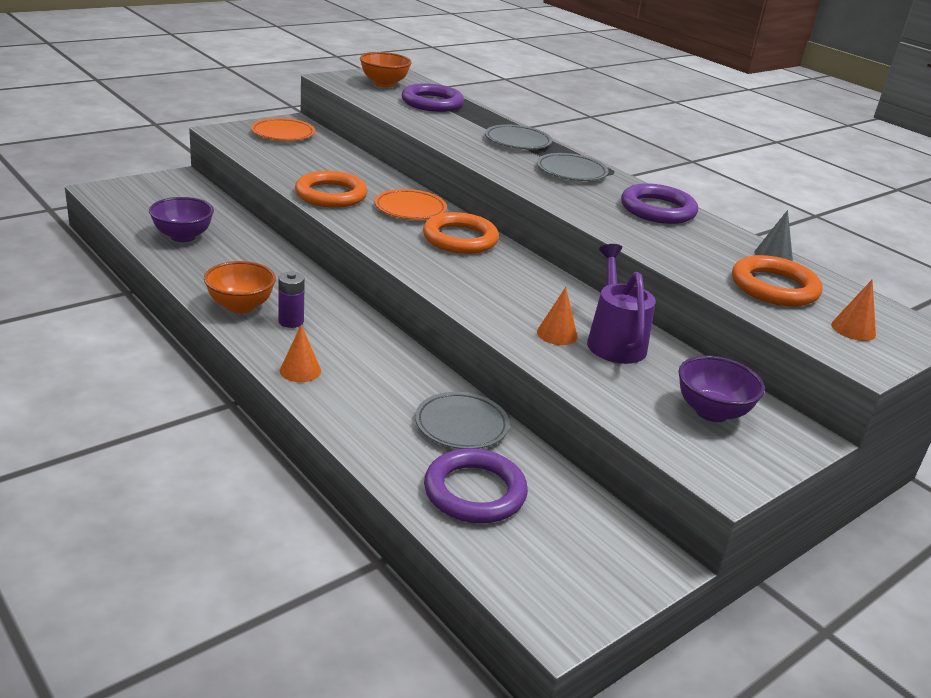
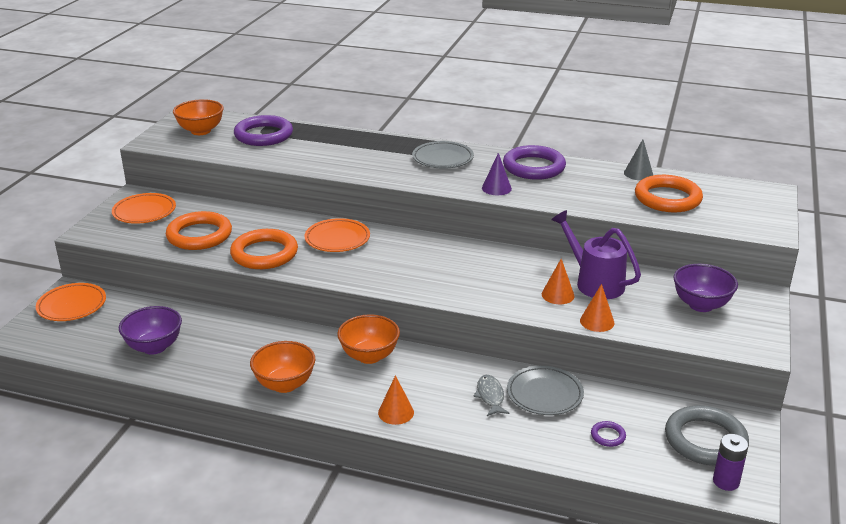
camera: 30 degrees left, 0 degrees up
(167, 186) = (72, 306): none -> orange plate
(291, 321) = (337, 377): purple battery -> purple battery (726, 481)
(341, 319) = (369, 356): none -> orange bowl
(405, 401) = (490, 396): none -> grey fish
(460, 239) = (404, 249): orange ring -> orange ring (199, 235)
(474, 492) = (608, 436): purple ring -> purple ring, size x0.43
(517, 141) = (373, 146): grey plate -> none
(579, 552) = (705, 440): none -> grey ring
(588, 210) = (496, 188): none -> purple cone
(853, 329) = (738, 209): orange cone -> orange cone (597, 321)

